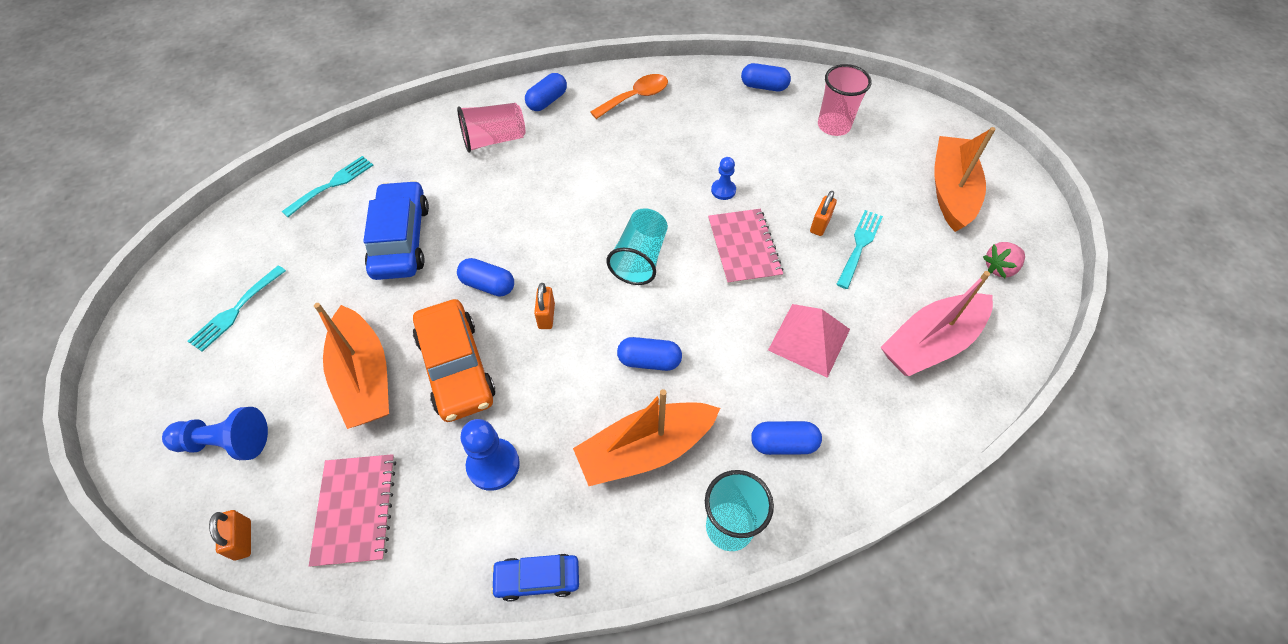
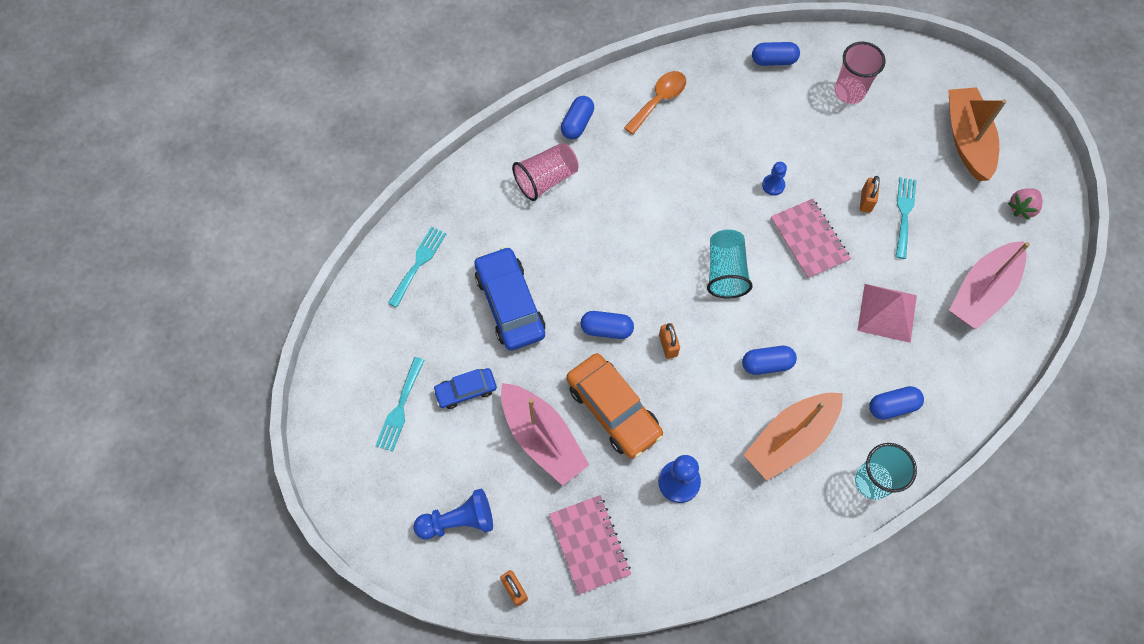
camera: 15 degrees left, 10 degrees up
(364, 378) = (542, 438): orange boat -> pink boat
(537, 578) = (747, 556): blue car -> blue car (466, 390)

